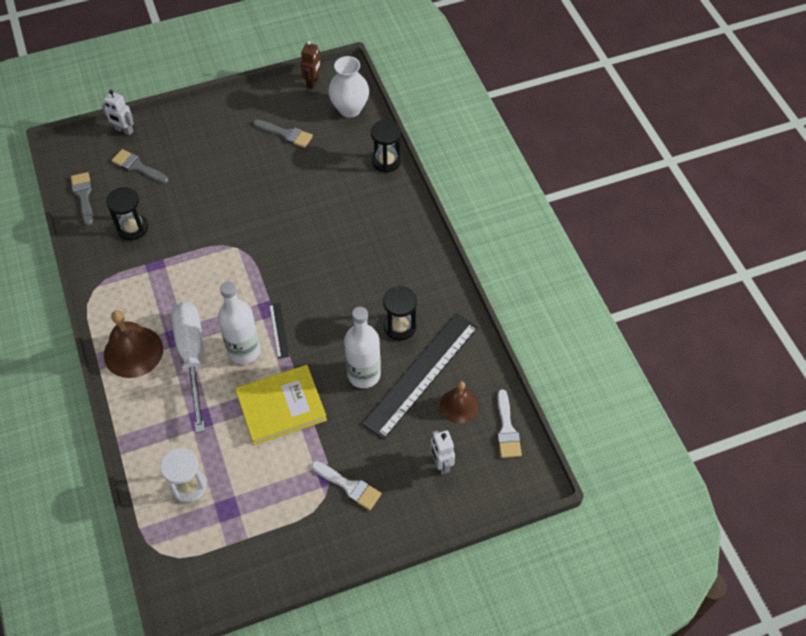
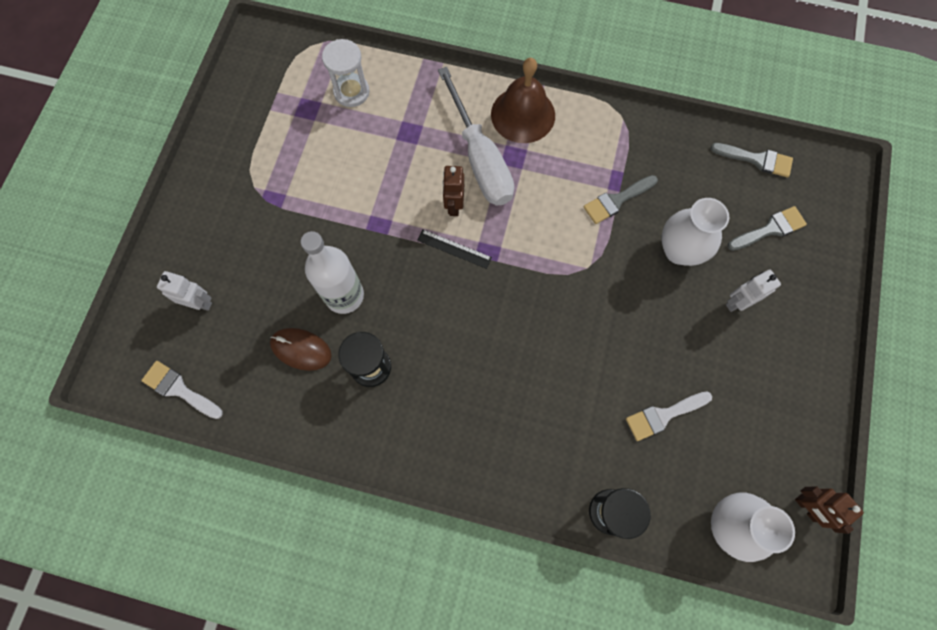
camera: 125 degrees right, 15 degrees up
(124, 130) = (838, 242): white robot -> white robot (737, 302)
(132, 228) = (680, 183): black hourglass -> none
(188, 205) = (679, 250): none -> white vase
(192, 357) = (480, 158): white screwdriver -> white screwdriver turned 45 degrees clockwise
(244, 350) = (454, 205): white bottle -> brown robot
(281, 406) = (369, 203): yellow book -> none
(286, 134) = (728, 417): grey brush -> grey brush (616, 200)
(349, 486) = (246, 212): white brush -> white brush (663, 415)
(421, 374) = (301, 349): black ruler -> brown mouse
(459, 405) = (240, 362): brown bell -> none

